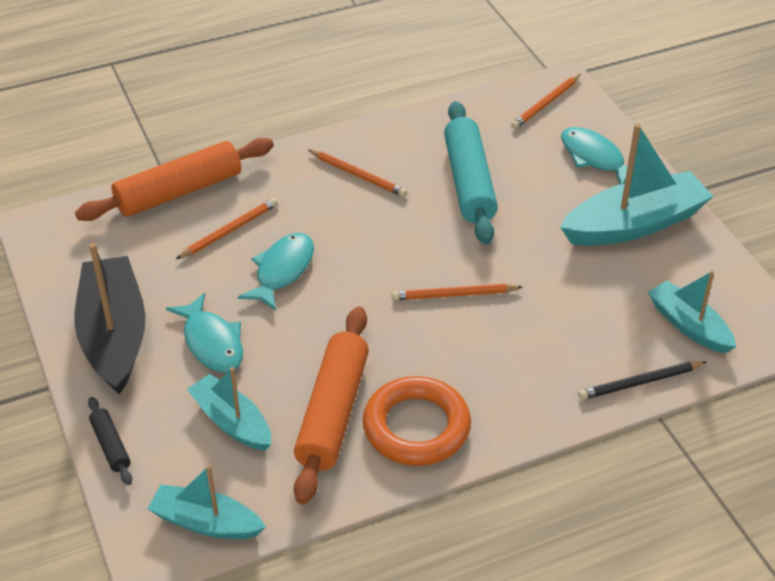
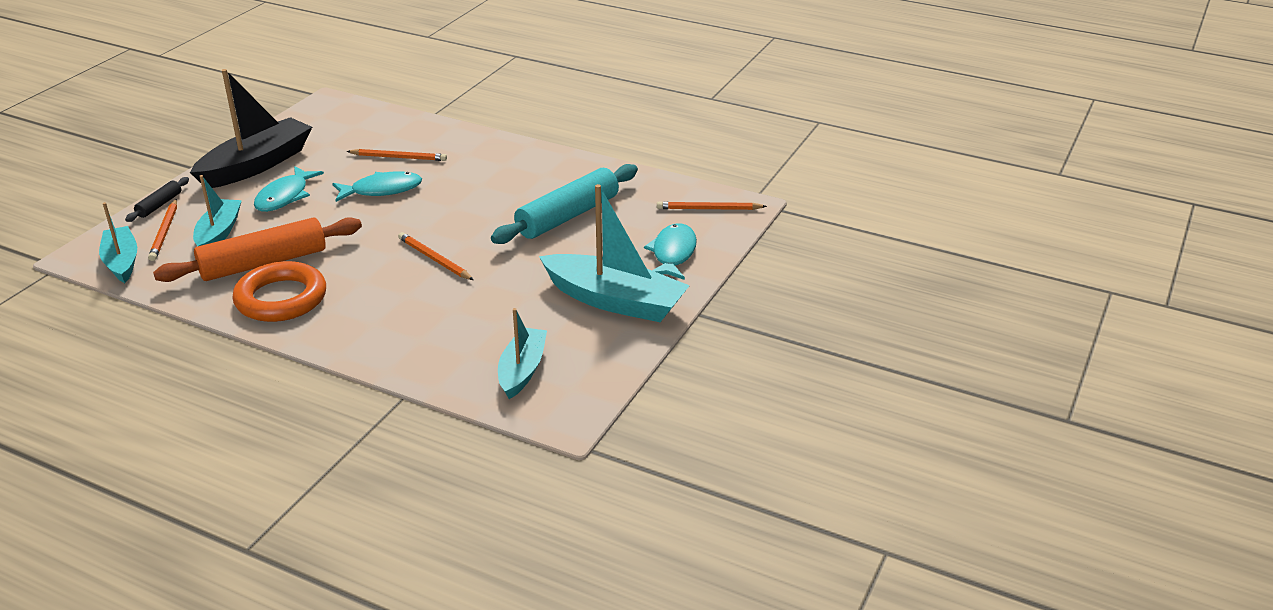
camera: 50 degrees right, 10 degrees down
(179, 192) = (416, 127): orange rolling pin -> none
(358, 175) = (517, 174): orange pencil -> orange pencil (165, 232)
(640, 383) = (428, 372): black pencil -> none

